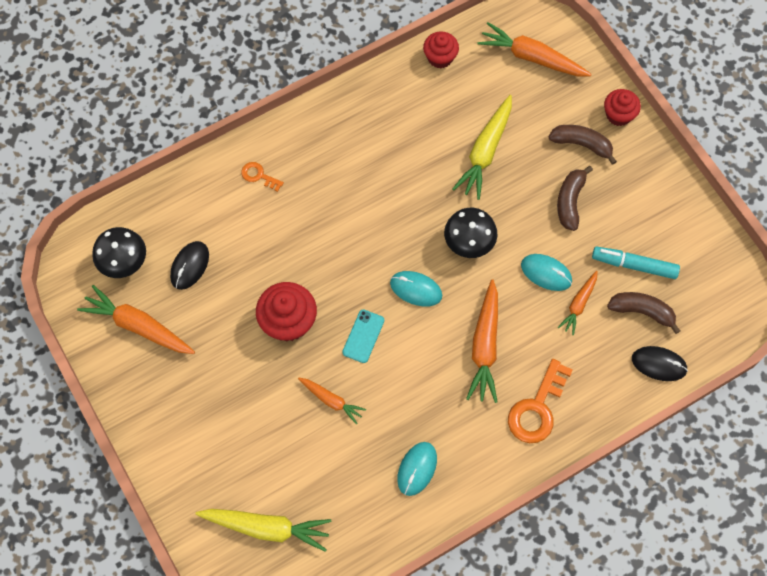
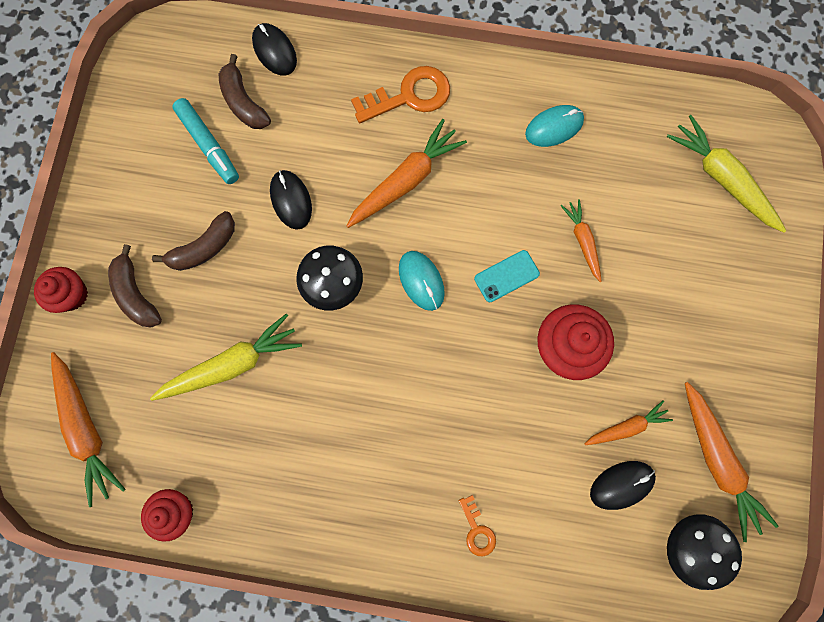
camera: 140 degrees left, 10 degrees up
(546, 273) = (291, 200): turquoise mouse -> black mouse
(578, 304) = (290, 150): orange carrot -> orange carrot (626, 426)

